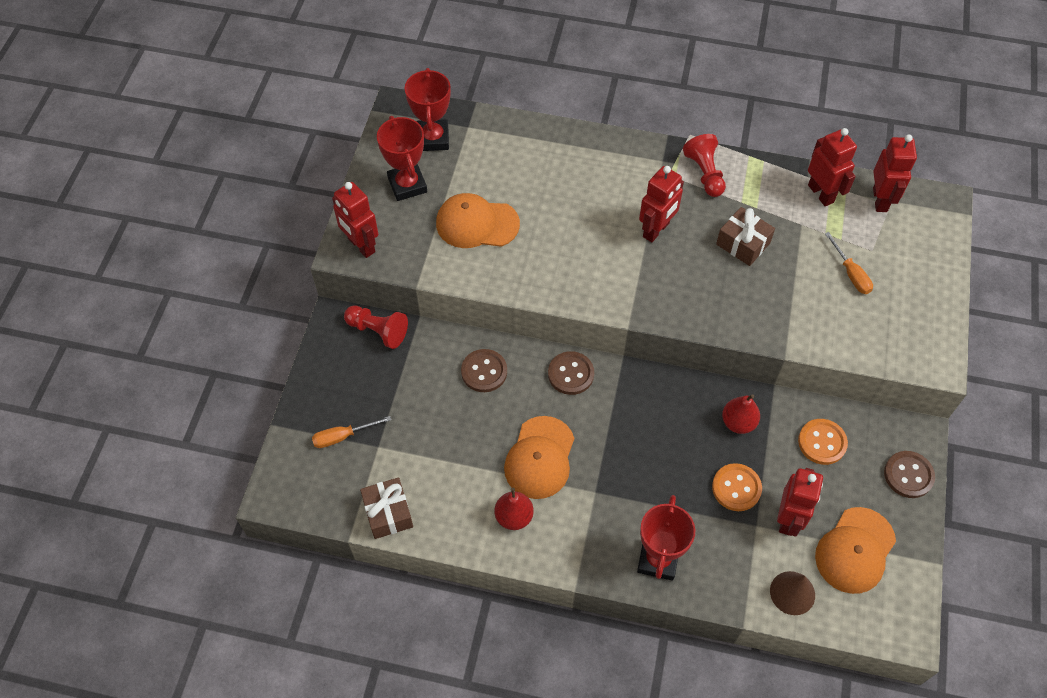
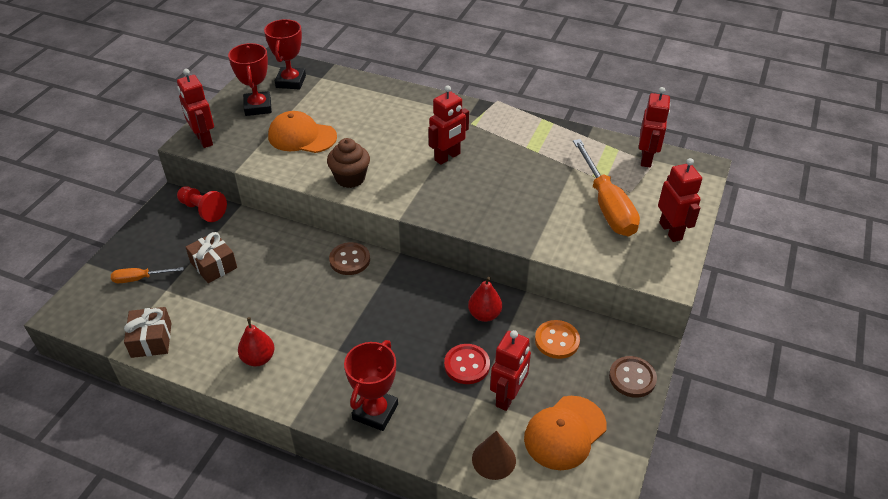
camera: 10 degrees right, 15 degrees down
(484, 371) = (277, 249): brown button -> none
(540, 458) = (299, 317): orange cap -> none
(554, 278) = (350, 178): none -> brown cupcake
(705, 173) = (501, 125): red pawn -> none
(736, 488) = (467, 365): orange button -> red button
(743, 244) = (518, 174): brown gift -> brown gift (213, 265)
(821, 193) = (596, 149): red robot -> red robot (671, 231)
(850, 274) = (606, 205): orange screwdriver -> orange screwdriver, size x2.07

